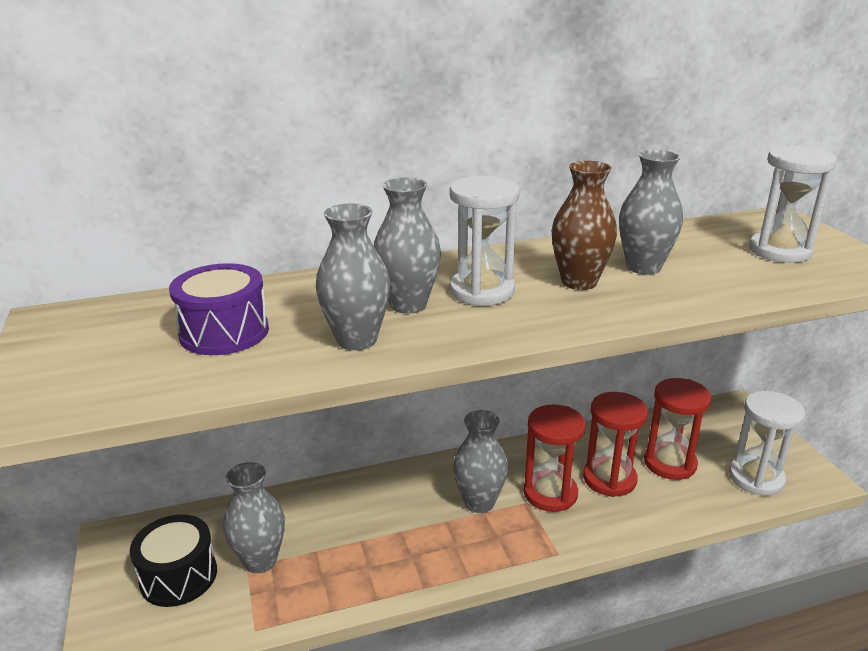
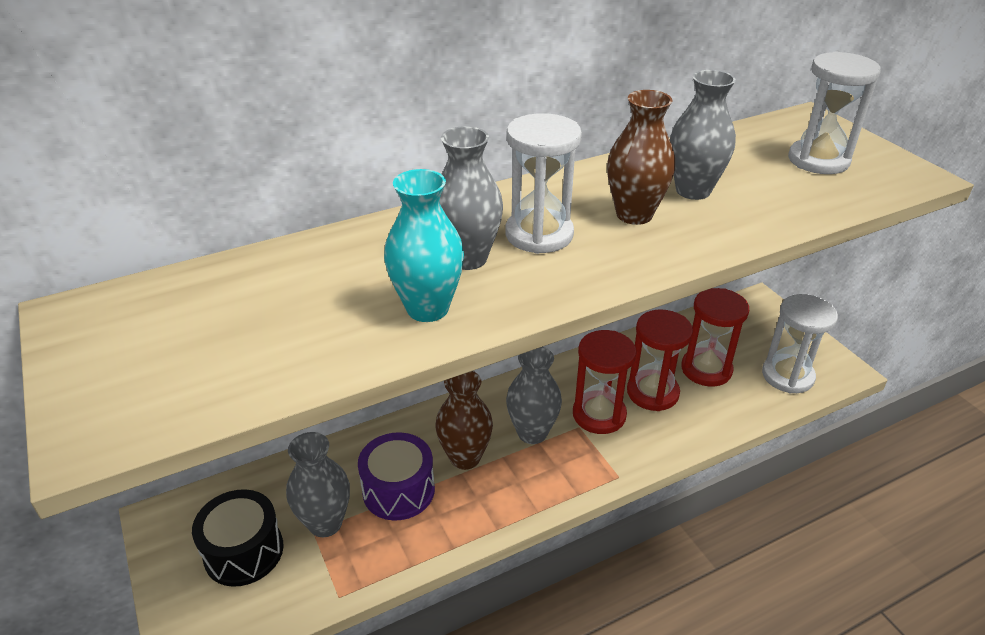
camera: 10 degrees left, 10 degrees up
(224, 332) = (280, 312): purple drum -> purple drum (398, 490)
(356, 340) = (427, 308): grey vase -> turquoise vase
(408, 517) = (465, 457): none -> brown vase

